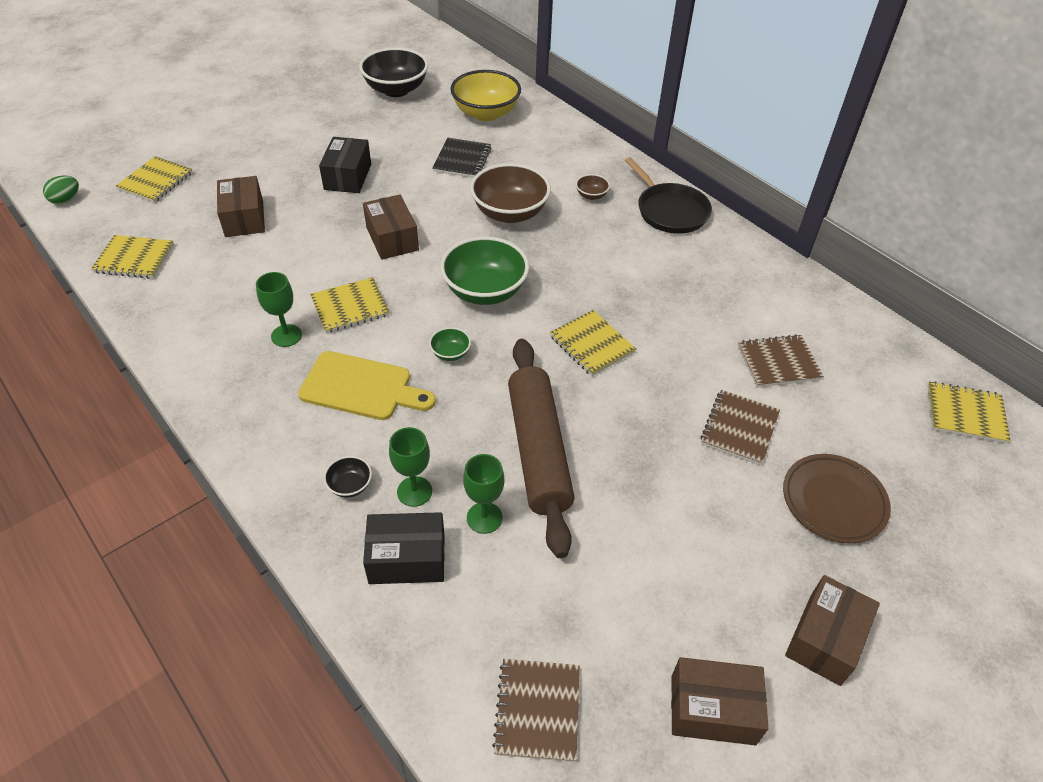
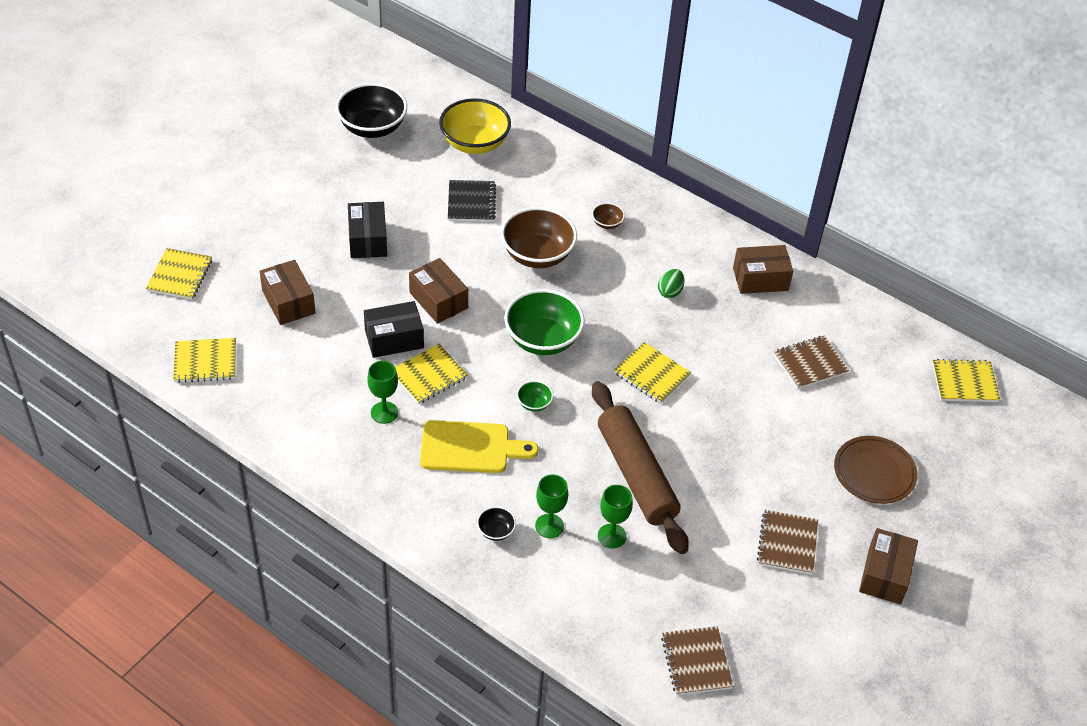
camera: 15 degrees left, 0 degrees up
(66, 200) = (101, 311): green egg -> green egg (670, 292)
(407, 559) = (563, 578): black box -> black box (394, 339)
(670, 211) = (683, 228): black pan -> none
(712, 709) = (816, 637): brown box -> brown box (760, 279)
(739, 428) = (791, 427): brown notebook -> brown notebook (787, 543)

